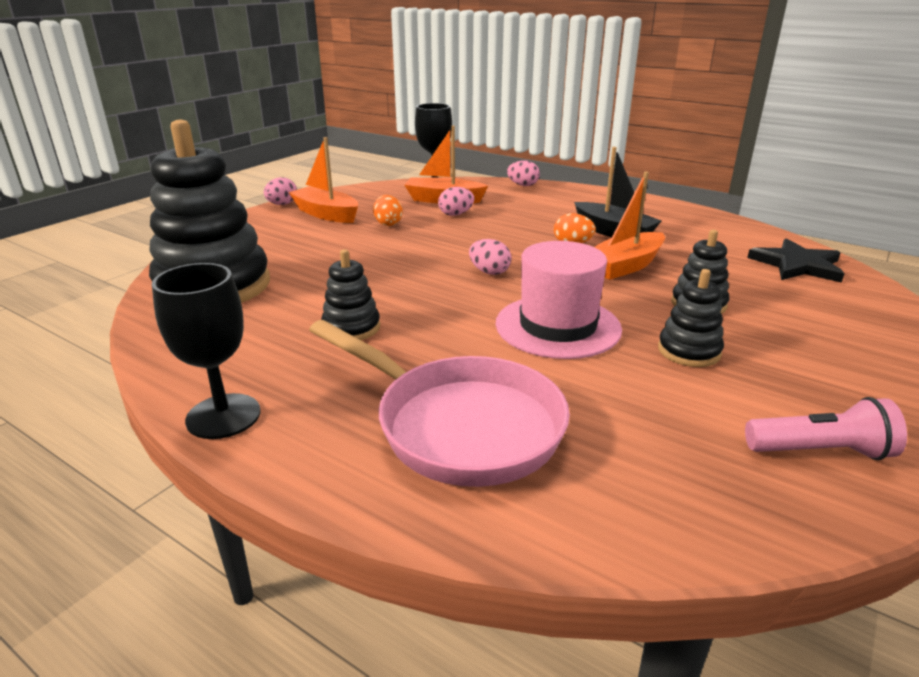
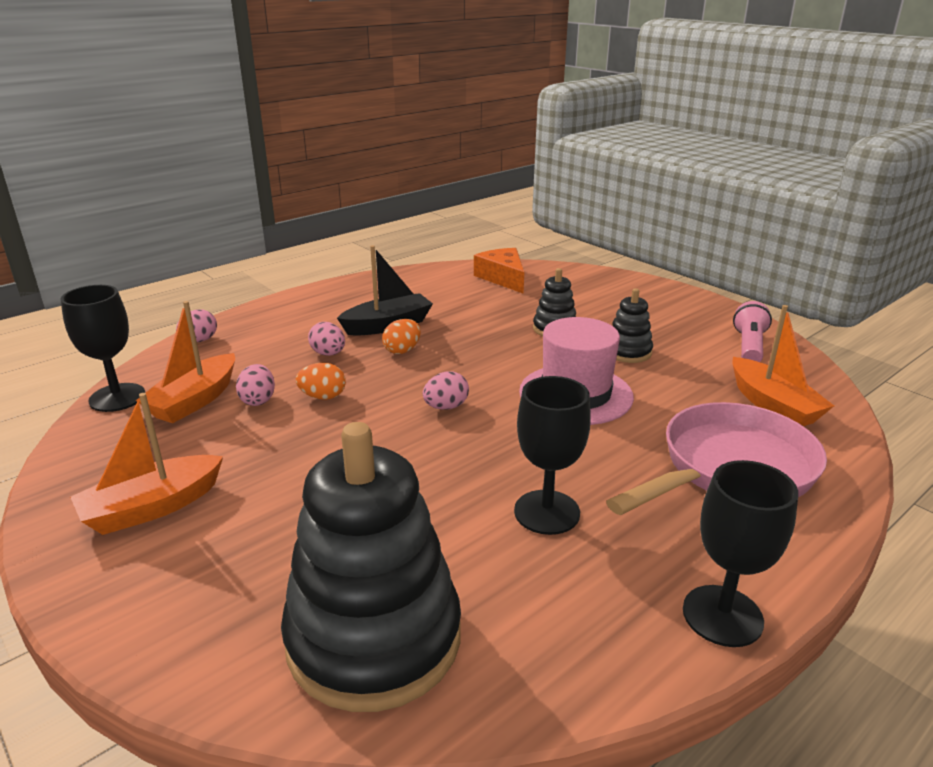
camera: 75 degrees left, 0 degrees up
(282, 204) = (49, 555): pink egg -> pink egg (328, 354)
(351, 328) = (547, 512): black stacking toy -> black goblet
(388, 223) = (246, 454): orange egg -> orange egg (323, 397)
(625, 266) = (469, 339): orange boat -> orange boat (773, 405)
(797, 265) = (503, 278): black star -> orange cheese

